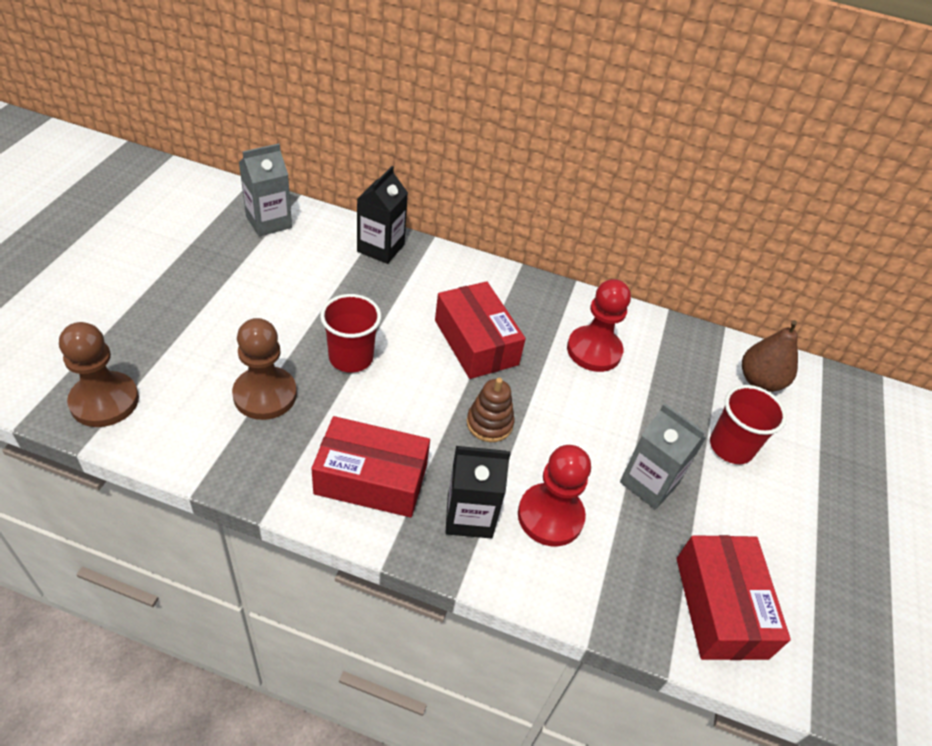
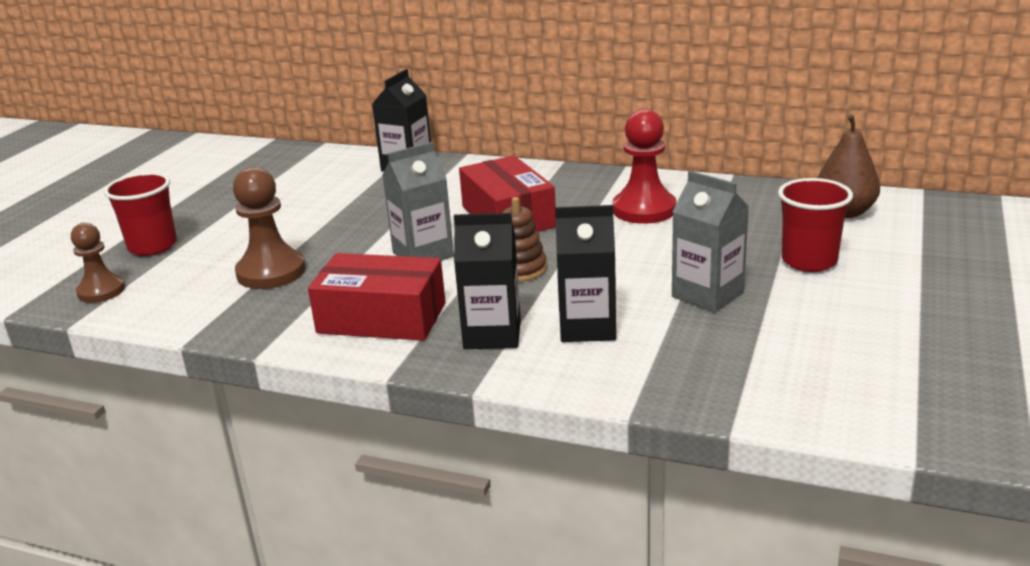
camera: 10 degrees right, 20 degrees down
(104, 401) = (101, 291): brown pawn -> brown pawn, size x0.66
(269, 222) = (289, 162): grey carton -> grey carton (423, 254)
(351, 358) = (367, 239): red cup -> red cup (152, 246)
(550, 516) = (587, 327): red pawn -> black carton
(721, 607) = (796, 377): red box -> none

